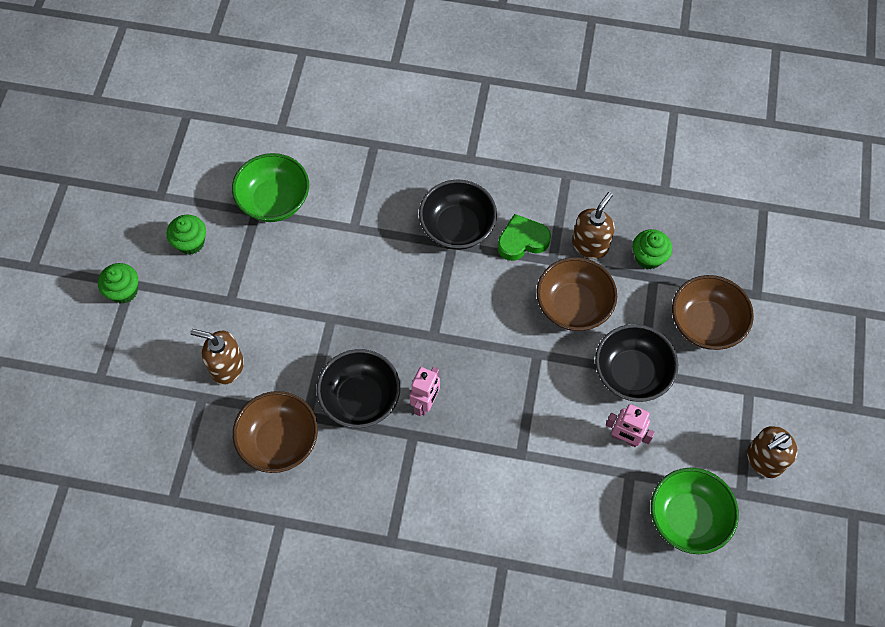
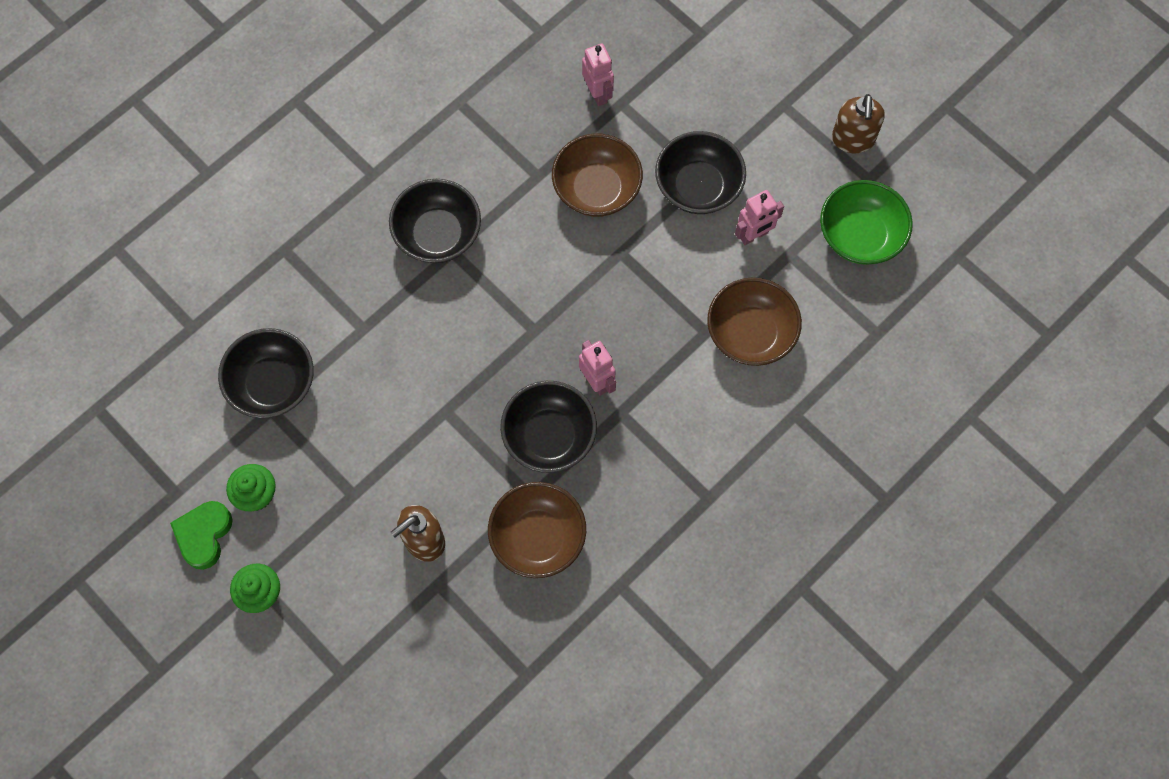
camera: 55 degrees left, 5 degrees up
(274, 200) = (272, 384): green bowl -> black bowl
(522, 241) = (497, 187): green heart -> green heart (204, 535)
(590, 245) = (547, 133): brown soap dispenser -> none
(648, 257) = (597, 93): green cupcake -> pink robot
(706, 323) = (697, 93): brown bowl -> brown bowl (750, 333)

